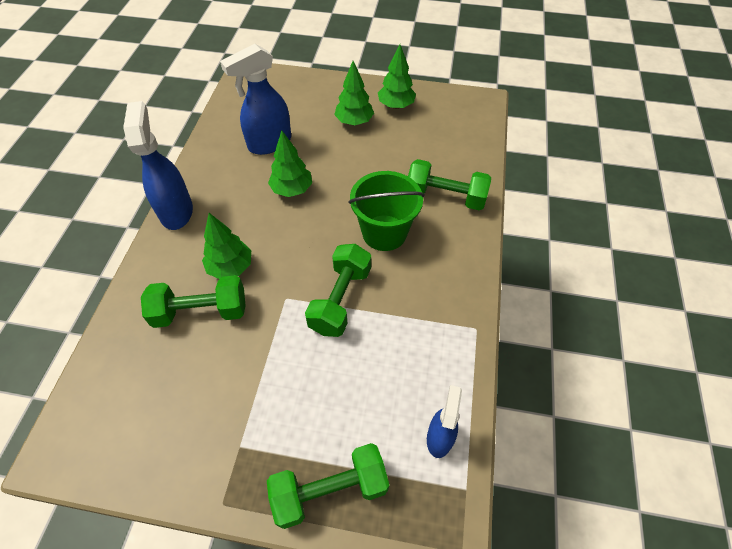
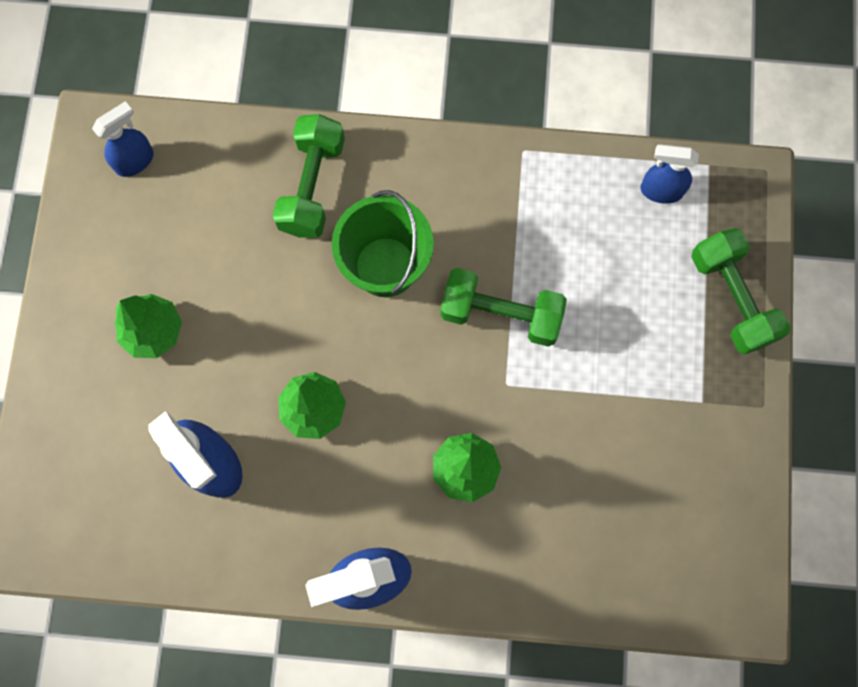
camera: 95 degrees left, 20 degrees up
(201, 312) = (539, 492): green dumbbell -> none
(396, 105) = (110, 266): green tree -> none
(462, 117) = (135, 161): none -> blue spray bottle

